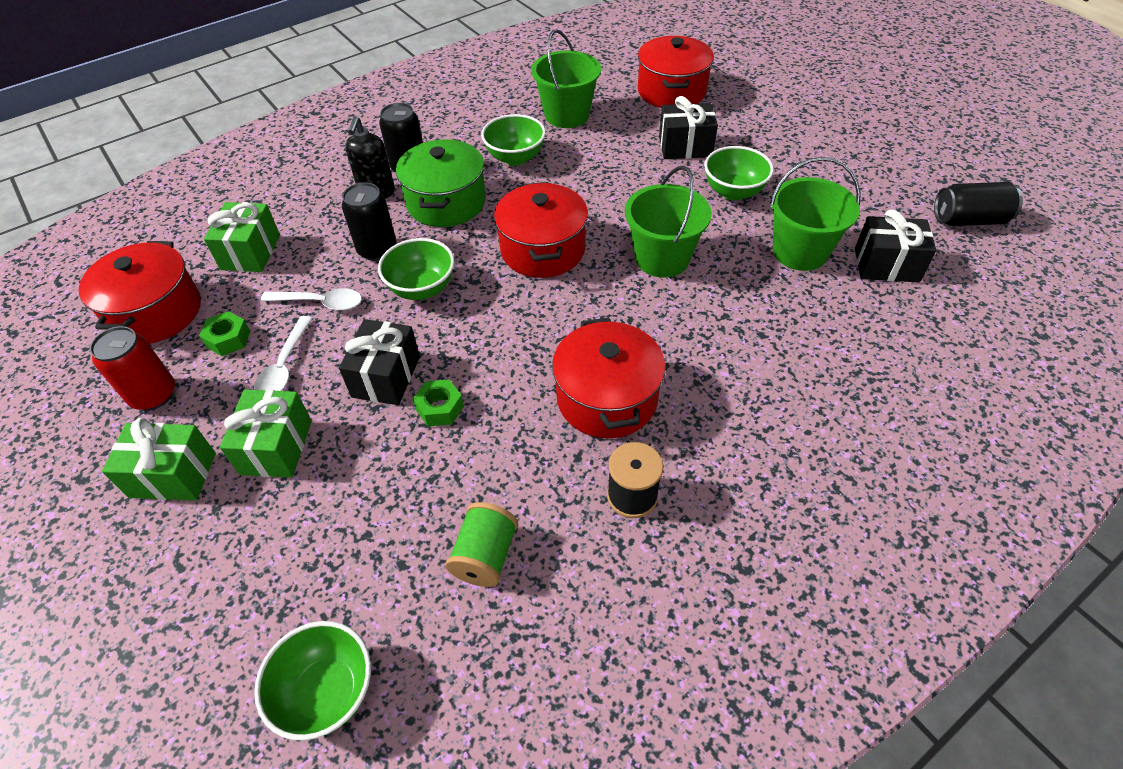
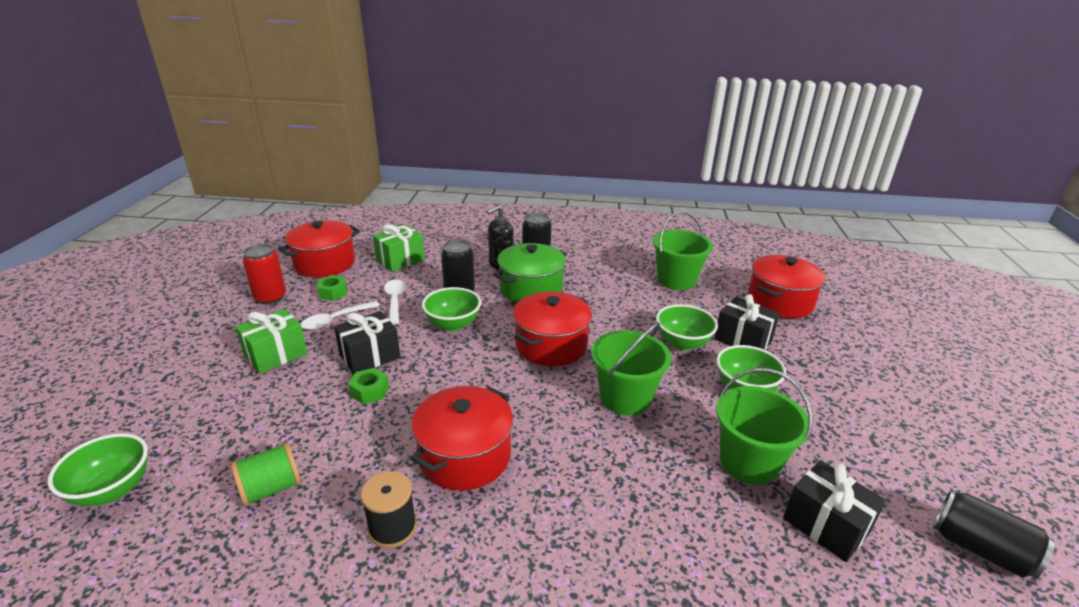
camera: 40 degrees right, 20 degrees down
(173, 475) = (223, 337): green gift -> none
(320, 303) = (395, 301): white spoon -> white spoon turned 150 degrees counterclockwise
(515, 158) = (607, 287): green bowl -> green bowl (682, 343)

